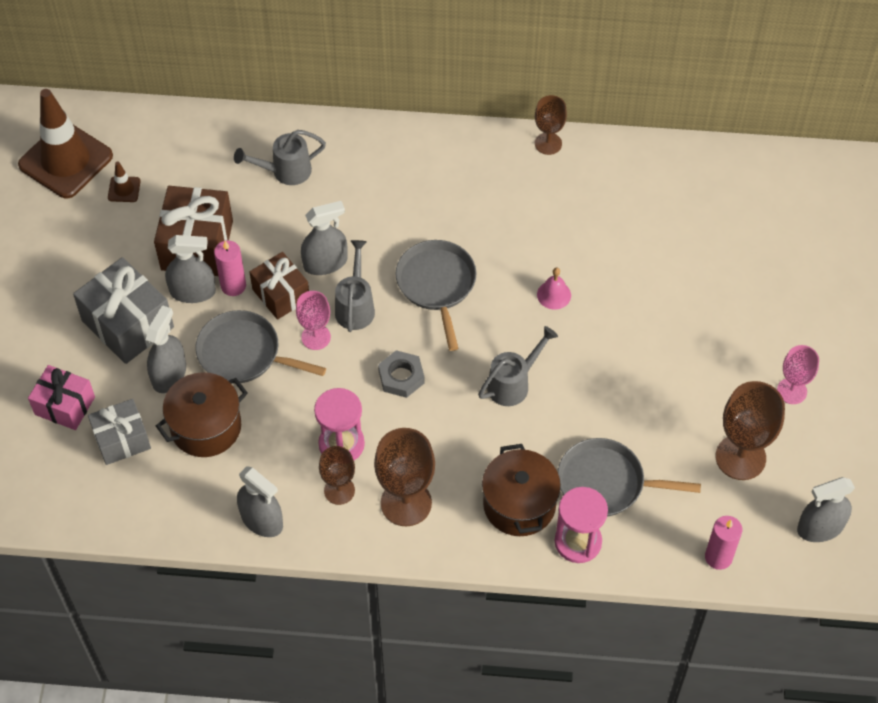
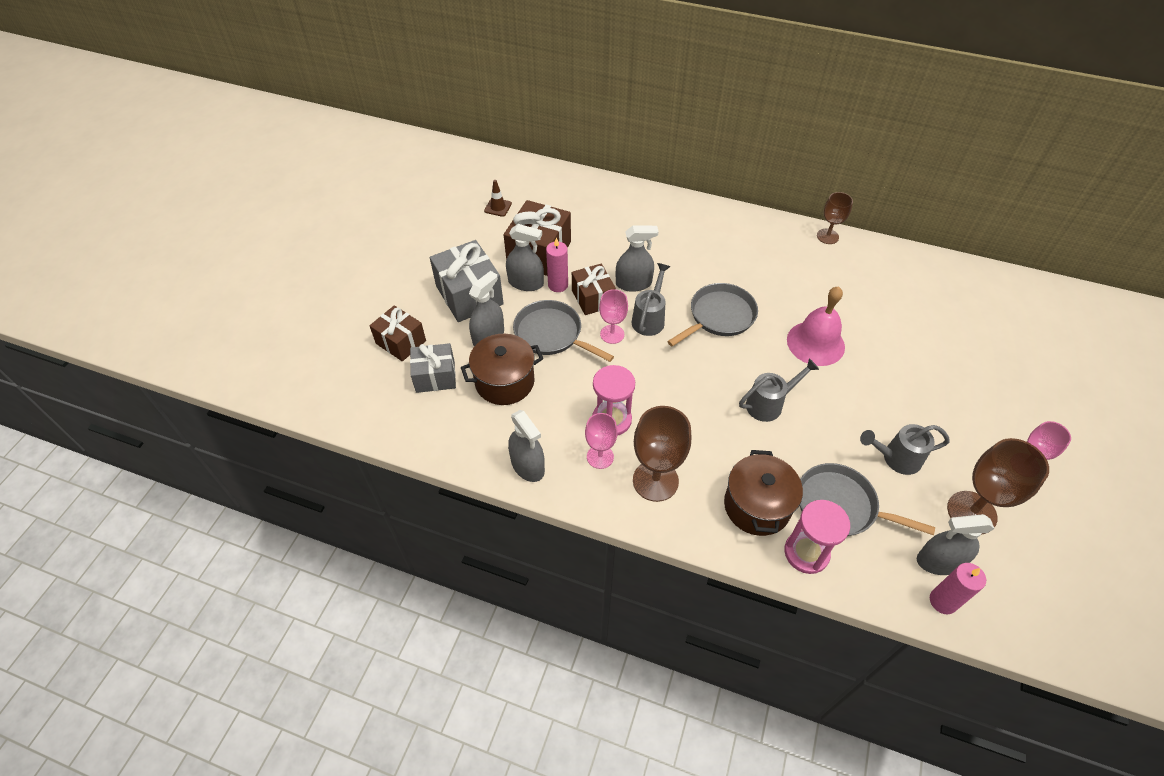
camera: 15 degrees right, 5 degrees down
(65, 406) = (401, 342): pink gift -> brown gift
(66, 160) = (463, 182): brown traffic cone -> none
(286, 171) = (620, 218): grey watering can -> grey watering can (896, 458)
(339, 490) = (600, 457): brown goblet -> pink goblet
(401, 377) = (674, 378): grey nut -> none
(437, 285) = (719, 316): grey pan -> grey pan turned 45 degrees clockwise
(554, 295) = (815, 343): pink bell -> pink bell, size x1.98
(820, 527) = (1049, 597): grey spray bottle -> grey spray bottle (939, 561)

